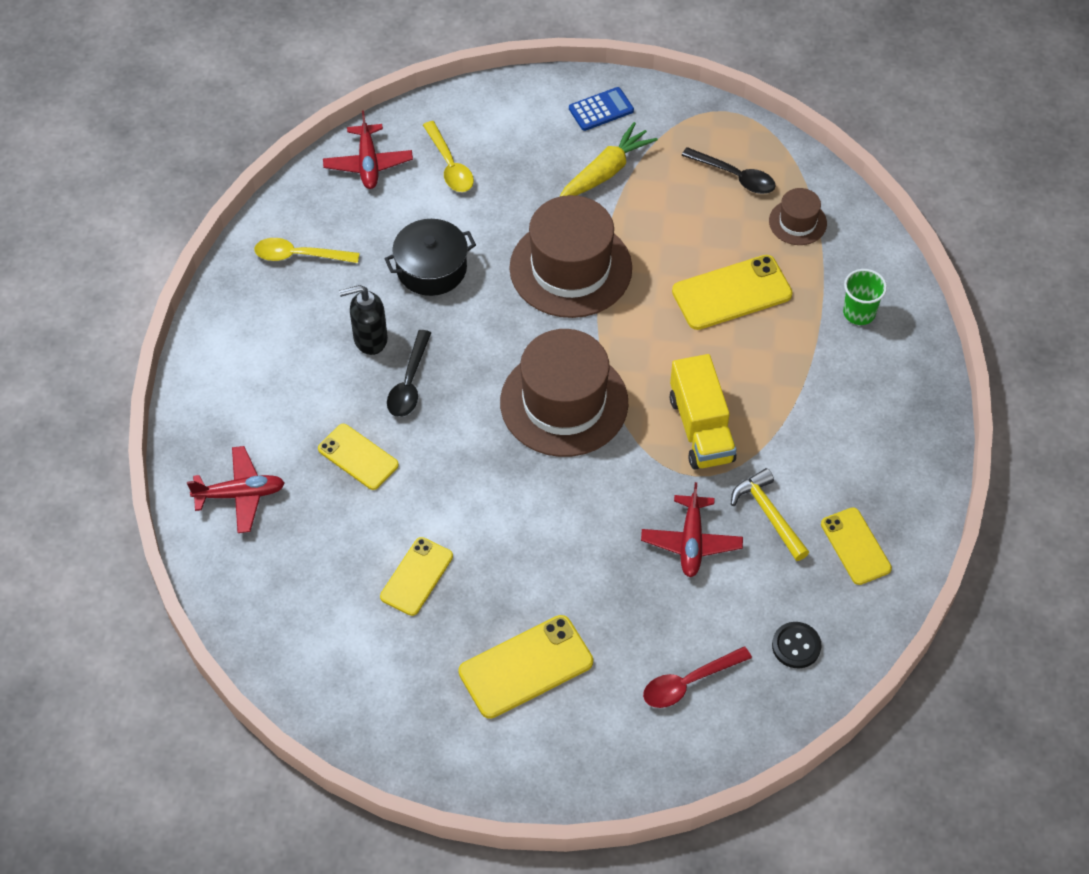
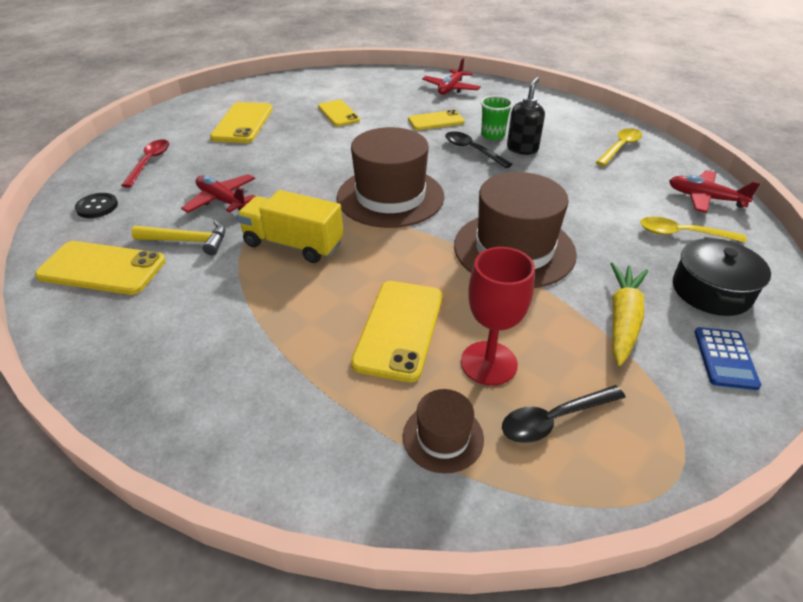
camera: 125 degrees right, 15 degrees down
(431, 268) = (568, 189): black pot -> black pot (711, 291)
(605, 172) = (622, 319): yellow carrot -> yellow carrot turned 150 degrees counterclockwise
(717, 227) = (489, 363): none -> red goblet
(855, 546) = (102, 268): yellow phone -> yellow phone, size x1.51
(859, 313) = (279, 412): green cup -> green cup (492, 135)

